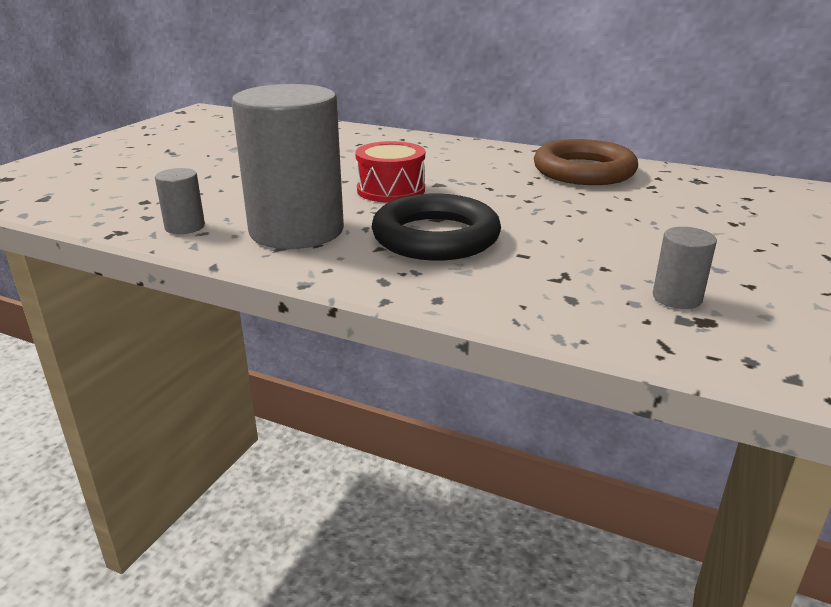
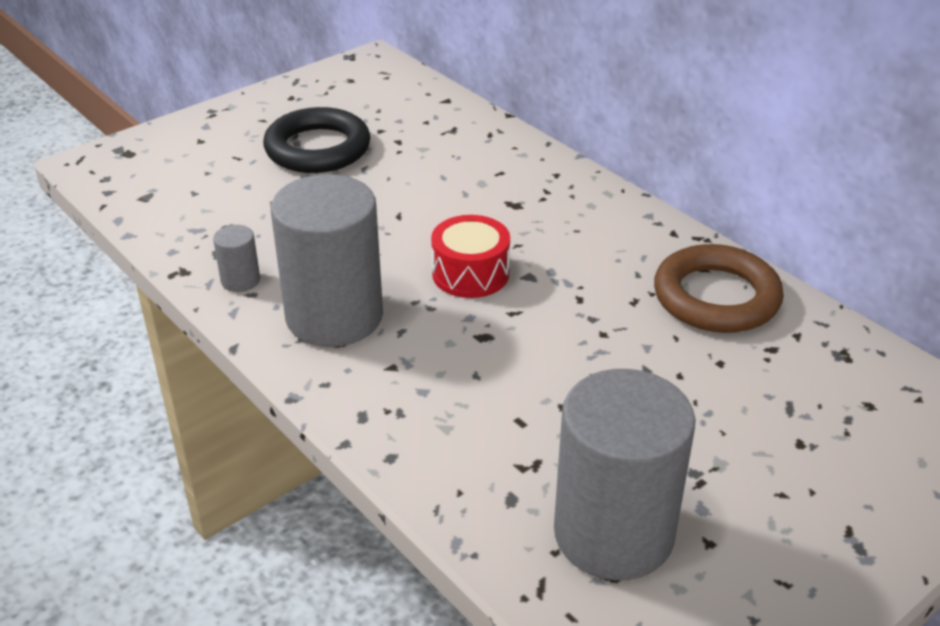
camera: 25 degrees right, 10 degrees up
(436, 237) = (456, 367): black ring -> black ring (318, 148)
(677, 298) = (613, 533): grey cylinder -> grey cylinder, size x2.40

